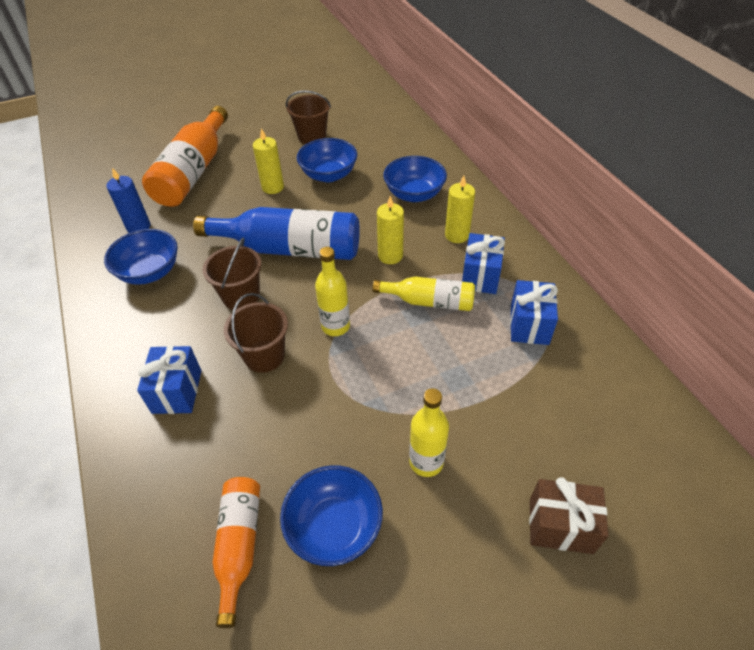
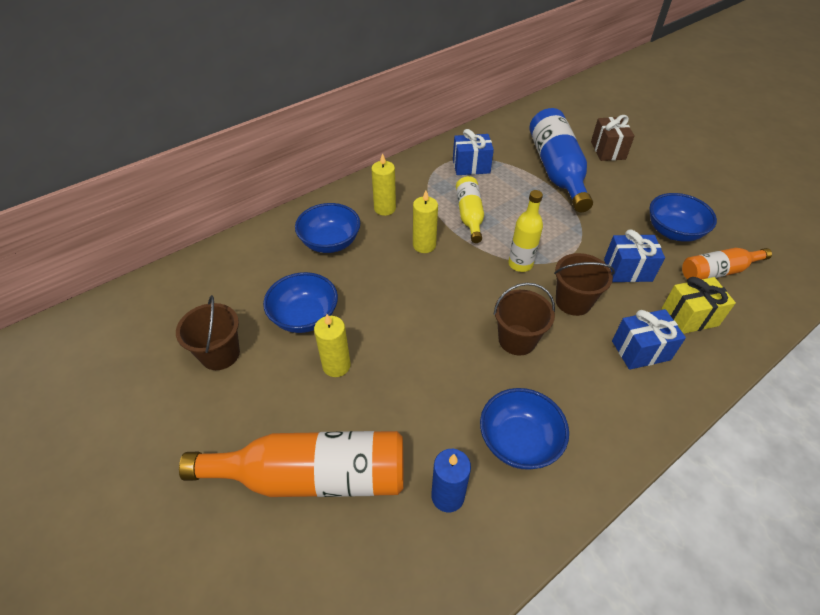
camera: 105 degrees left, 0 degrees up
(190, 463) = (689, 317): none -> yellow gift
(290, 249) = (438, 320): blue bottle -> blue bottle (557, 170)
(426, 462) = (605, 200): yellow bottle -> none
(480, 276) = (430, 191): blue gift -> blue gift (627, 270)

